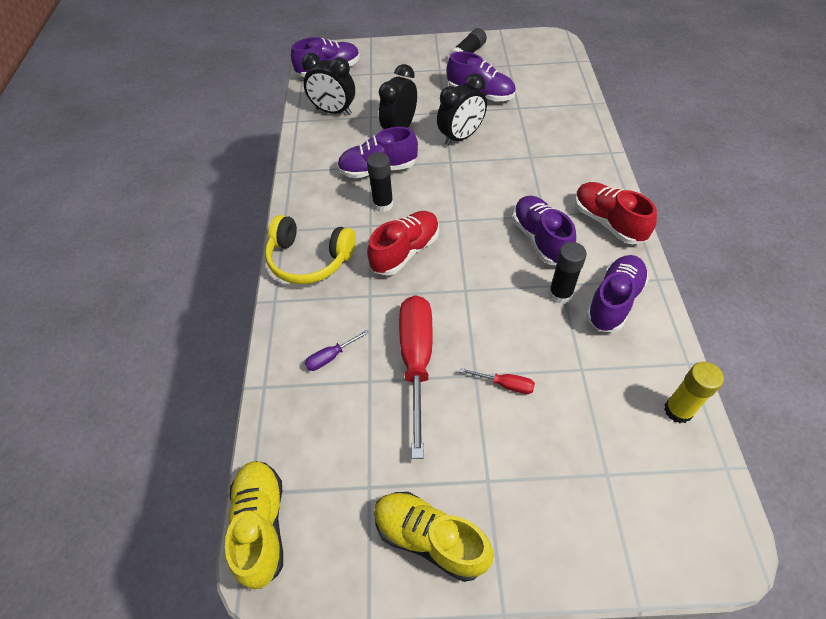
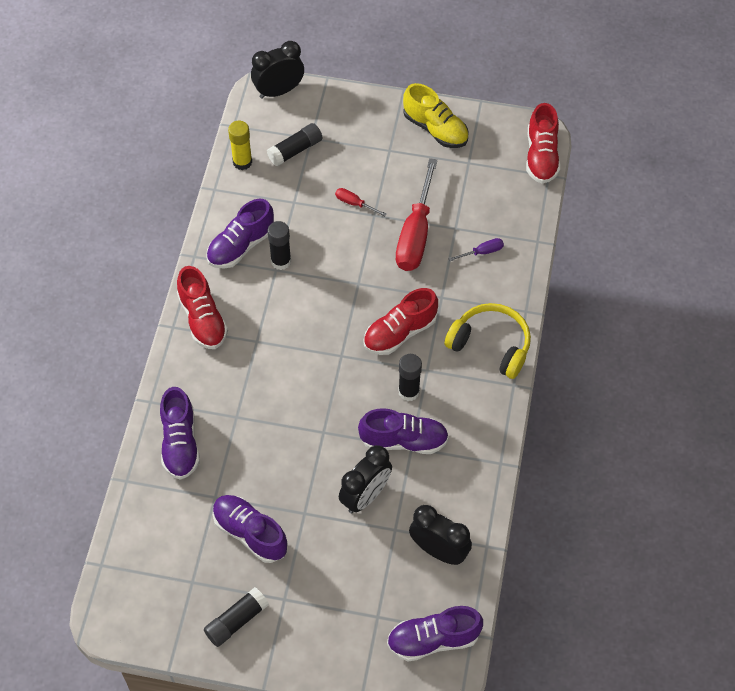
camera: 170 degrees left, 5 degrees up
(261, 525) = (541, 156): yellow shoe -> red shoe
(461, 137) = (299, 465): black clock -> black clock (279, 91)
(540, 239) = (272, 316): purple shoe -> purple shoe (180, 443)
(618, 447) = (295, 150): none -> black glue stick

